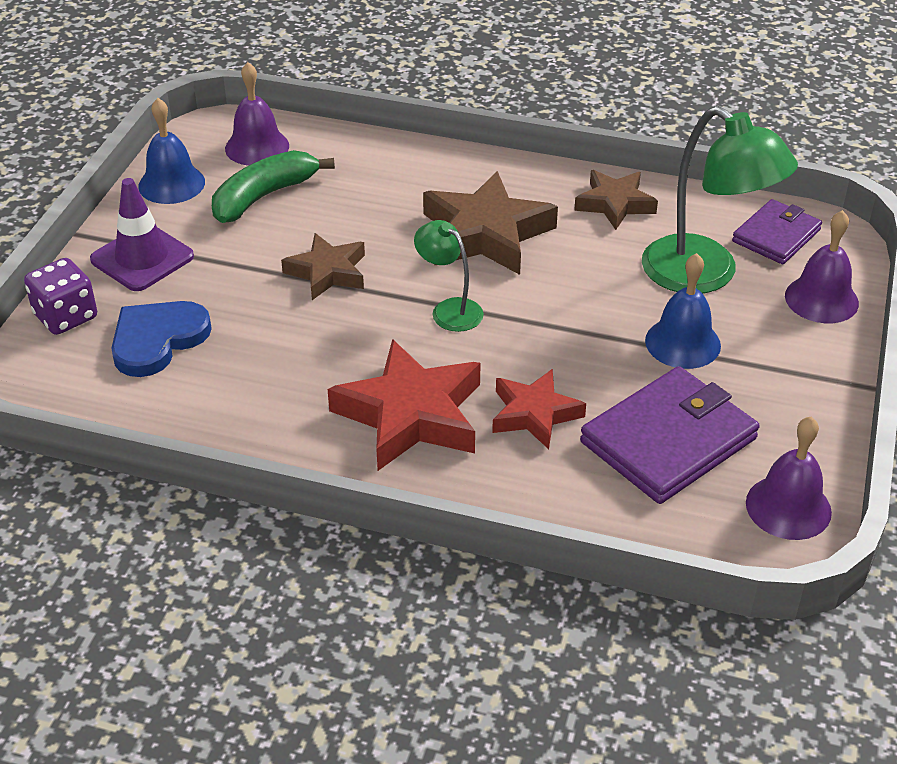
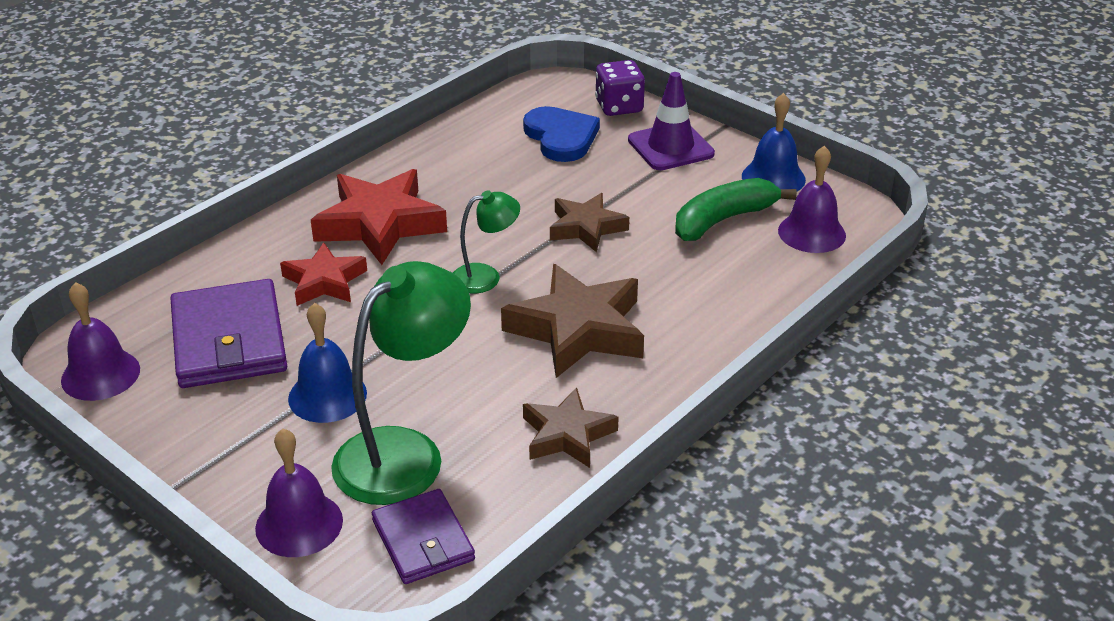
camera: 115 degrees right, 5 degrees down
(264, 196) = (723, 220): green banana -> green banana turned 105 degrees counterclockwise
(705, 275) = (405, 453): green lamp -> green lamp turned 150 degrees clockwise

